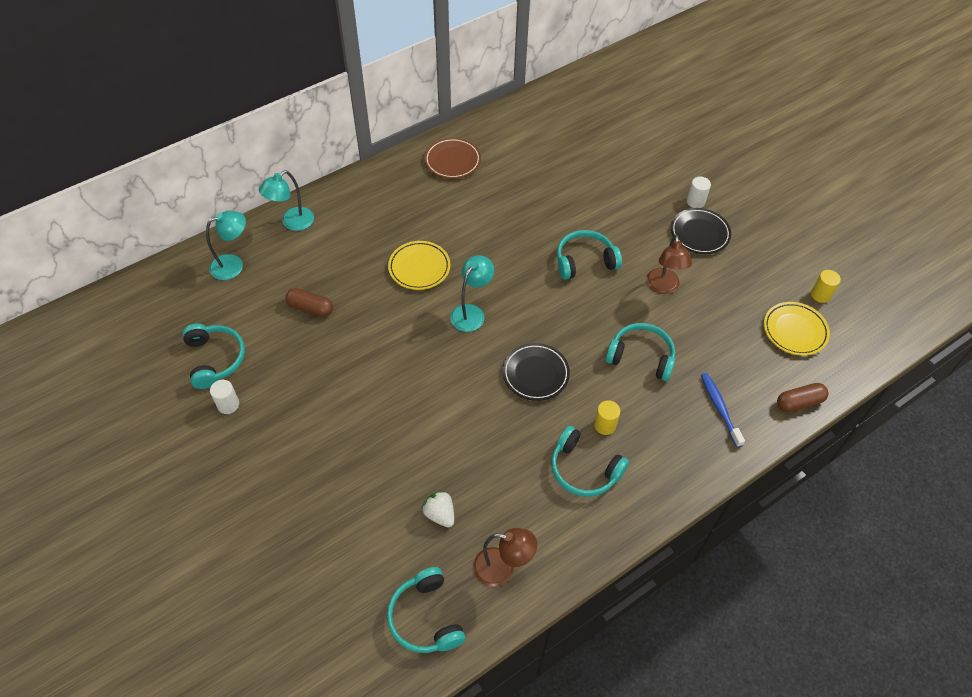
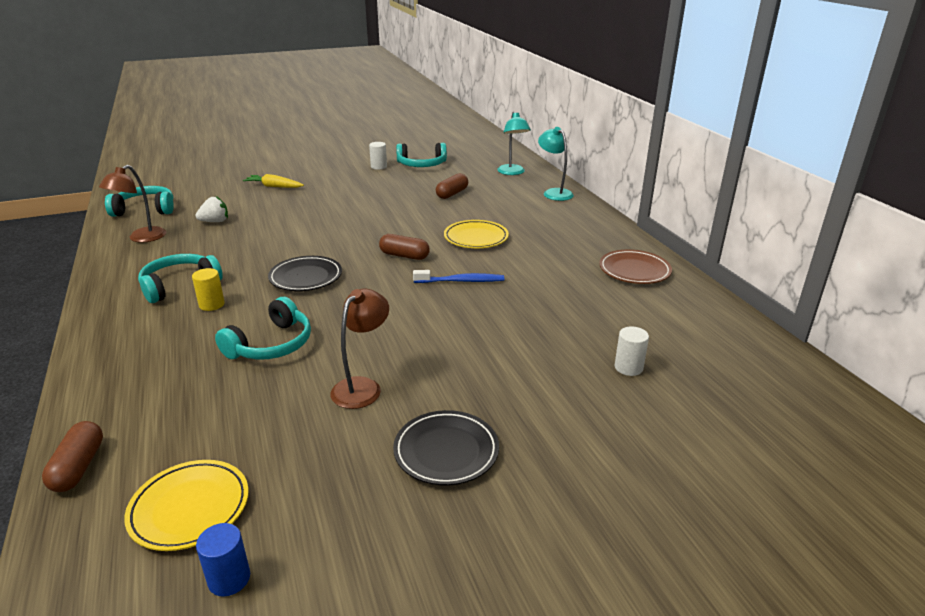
camera: 105 degrees right, 25 degrees down
(319, 500) = (274, 186): none -> yellow carrot
(471, 312) = (404, 256): turquoise lamp -> brown capsule
(584, 261) = (440, 332): turquoise headphones -> none
(663, 287) = (362, 387): brown lamp -> brown lamp turned 105 degrees clockwise
(695, 202) = (520, 466): white cylinder -> white cylinder (628, 367)
(720, 408) = (148, 388): blue toothbrush -> blue toothbrush (461, 281)
(820, 295) = (229, 579): yellow cylinder -> blue cylinder

